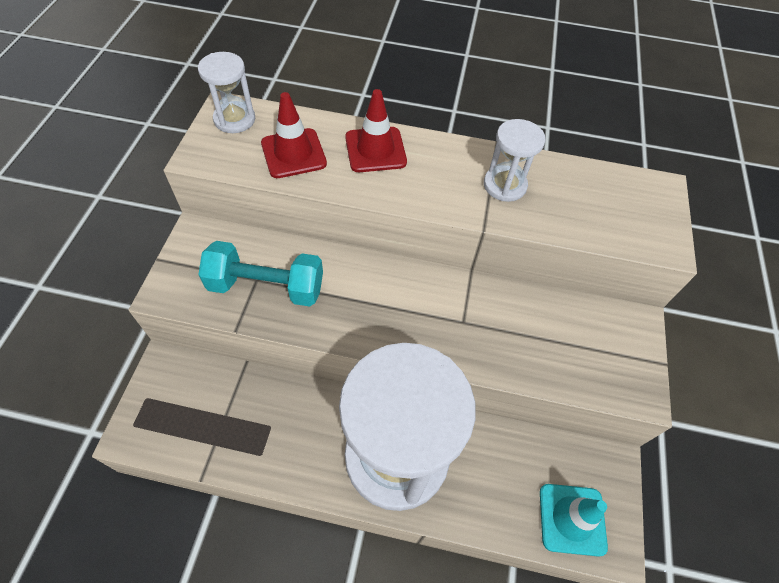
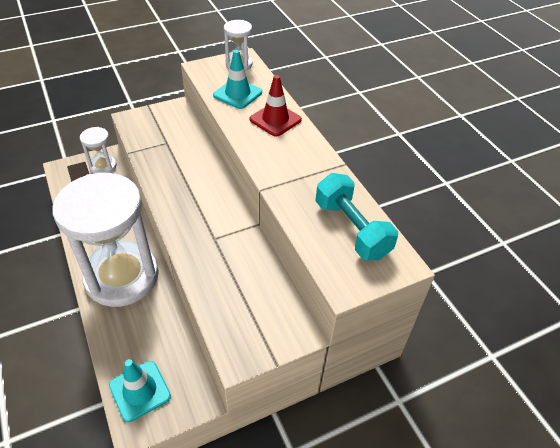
camera: 55 degrees right, 10 degrees down
(266, 286) = (165, 148): turquoise dumbbell -> turquoise dumbbell (351, 229)
(293, 153) = (237, 94): red traffic cone -> turquoise traffic cone
(504, 185) = (308, 183): white hourglass -> white hourglass (103, 166)

